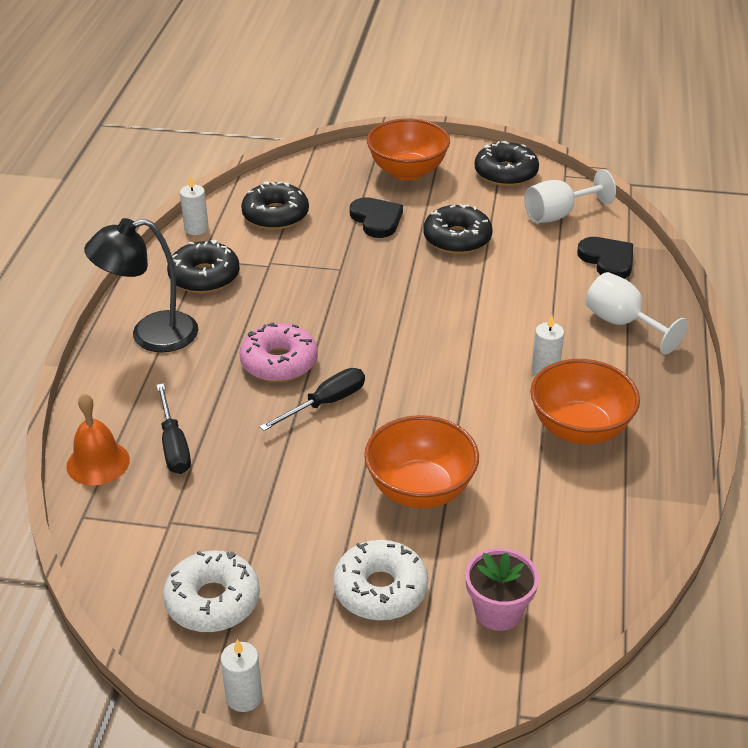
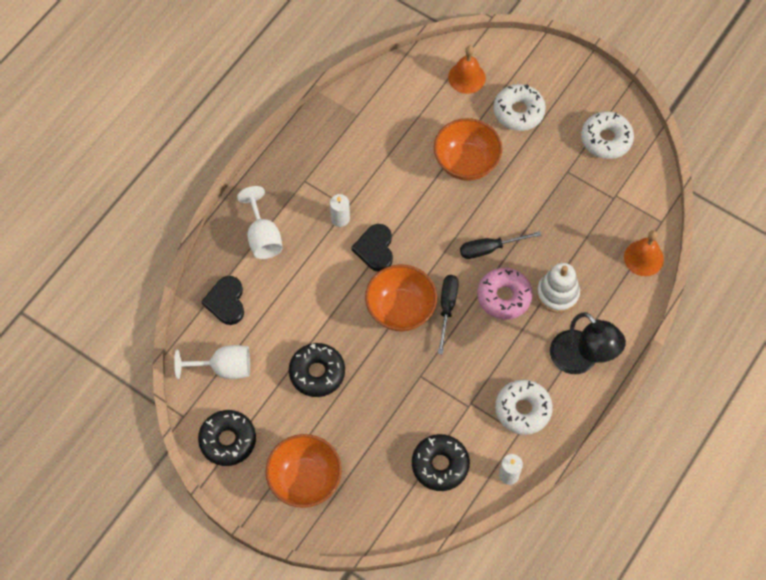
camera: 155 degrees left, 25 degrees up
(150, 335) = (580, 360): black lamp -> black lamp turned 45 degrees clockwise
(174, 445) = (594, 253): black screwdriver -> black screwdriver (447, 308)
(204, 277) = (523, 410): black donut -> white donut
(208, 387) = (557, 294): none -> white stacking toy
(244, 697) = (608, 84): white candle -> none
(376, 220) = (364, 424): black heart -> black heart (375, 249)
(498, 611) = (466, 77): pink flower pot -> orange bell
(580, 429) = (350, 166): orange bowl -> orange bowl (400, 309)

